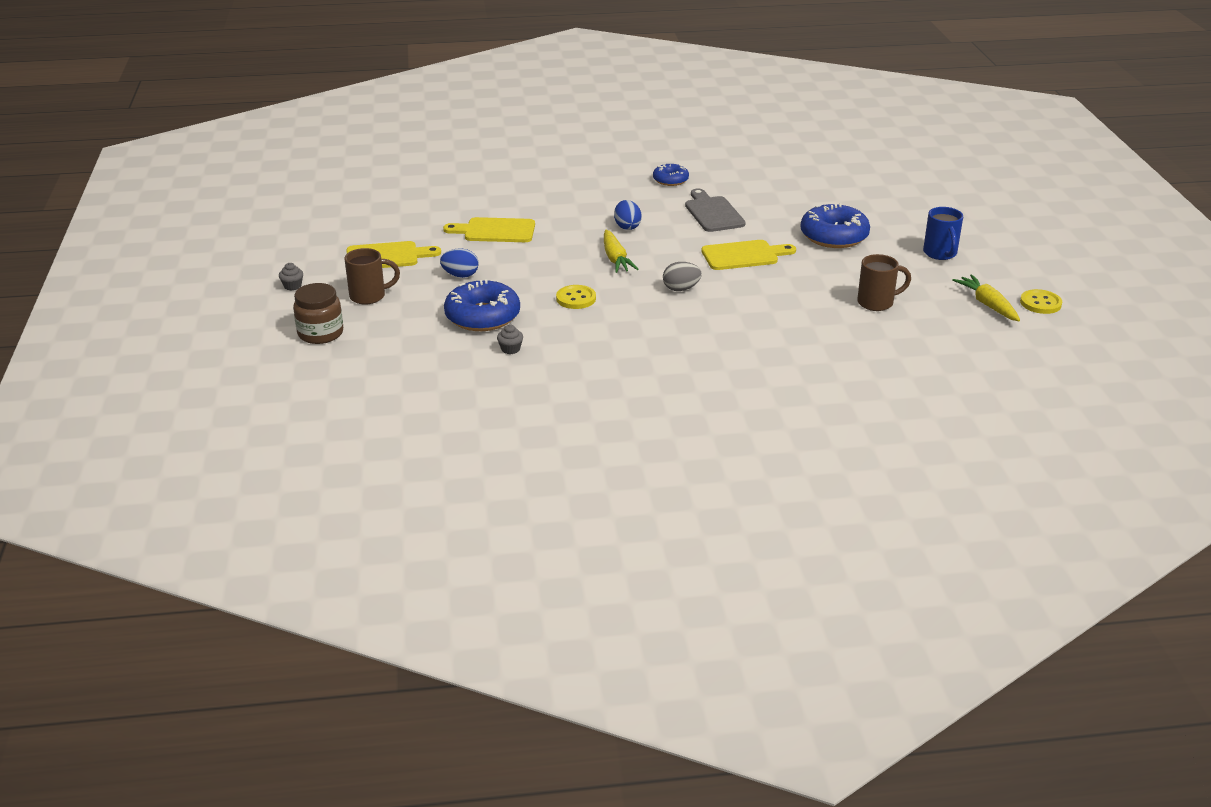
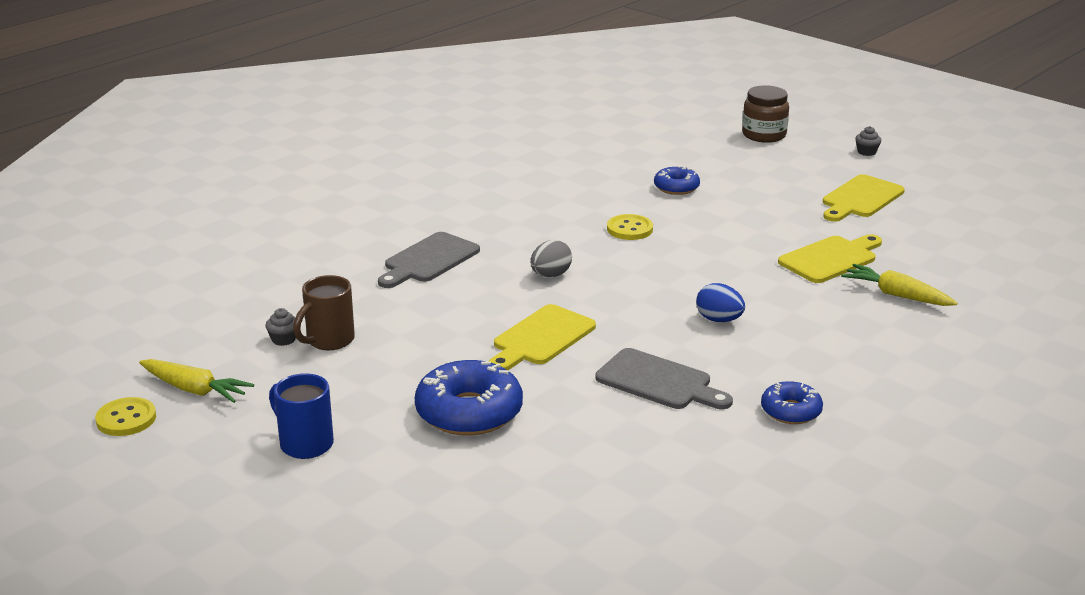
camera: 140 degrees right, 5 degrees down
(369, 296) = (794, 167): brown mug -> none
(460, 275) = (765, 209): blue egg -> none
(482, 316) = (676, 187): blue donut -> blue donut, size x0.57
(510, 349) = (607, 175): grey cupcake -> grey cupcake (283, 339)
(615, 259) = (664, 279): yellow carrot -> yellow carrot (897, 295)
(748, 332) = (428, 260): none -> grey cutting board

